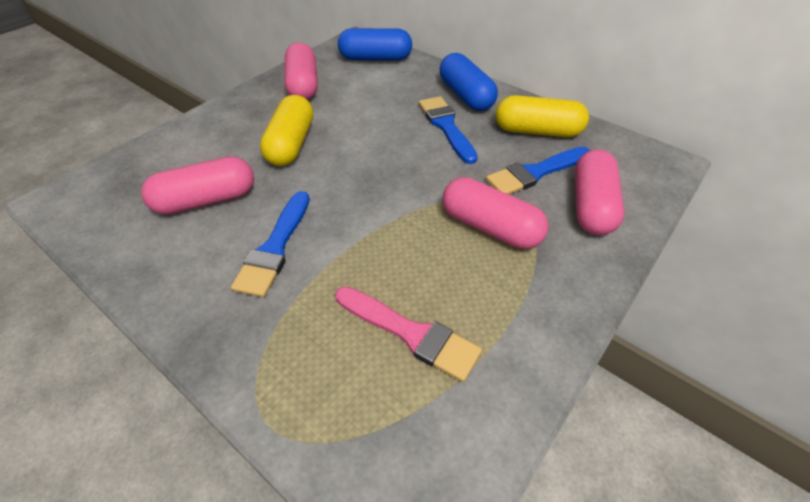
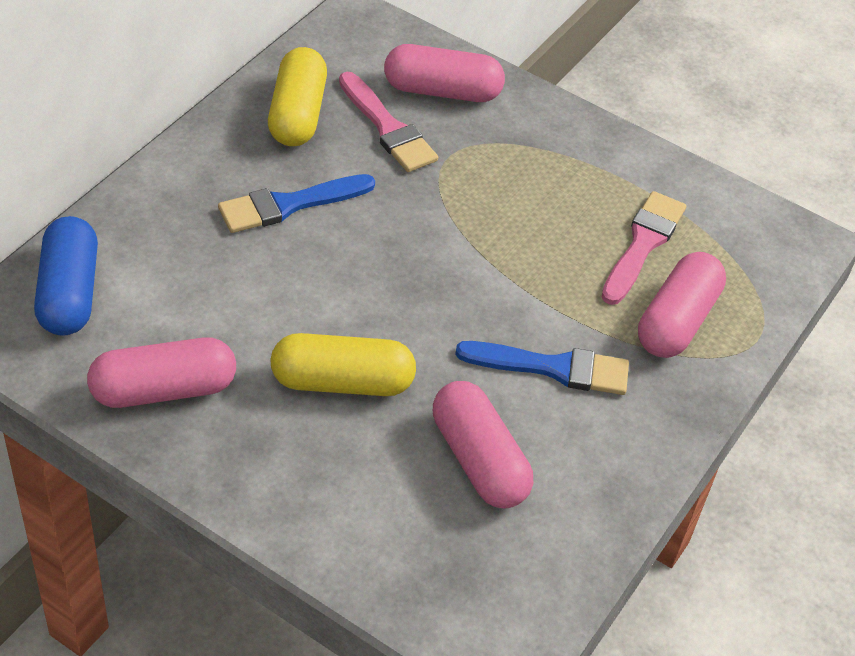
camera: 100 degrees left, 0 degrees up
(465, 96) = (204, 179): blue capsule -> none
(490, 227) = (489, 176): pink capsule -> pink capsule (677, 321)
(535, 173) = (388, 128): blue brush -> pink brush

